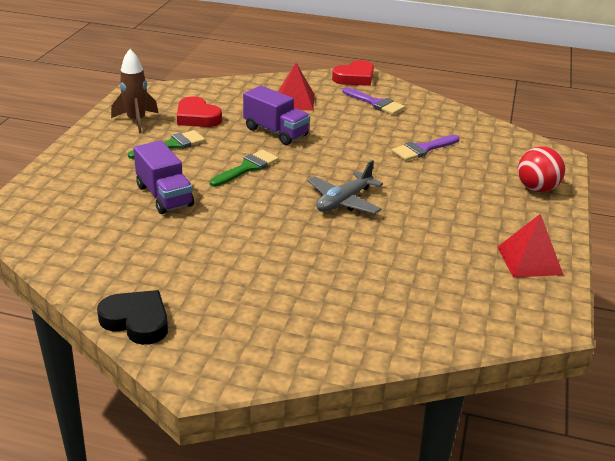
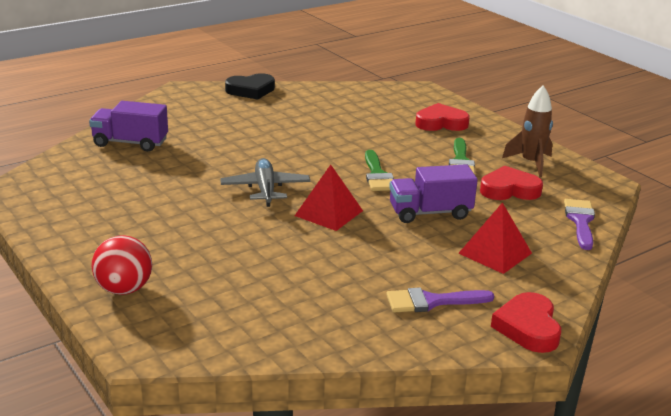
camera: 130 degrees right, 5 degrees down
(94, 176) = (441, 123): none -> red heart
(164, 196) = (377, 134): purple truck -> purple truck (130, 143)
(423, 149) = (288, 271): purple brush -> purple brush (580, 221)
(529, 260) = (66, 219): red pyramid -> red pyramid (329, 213)

